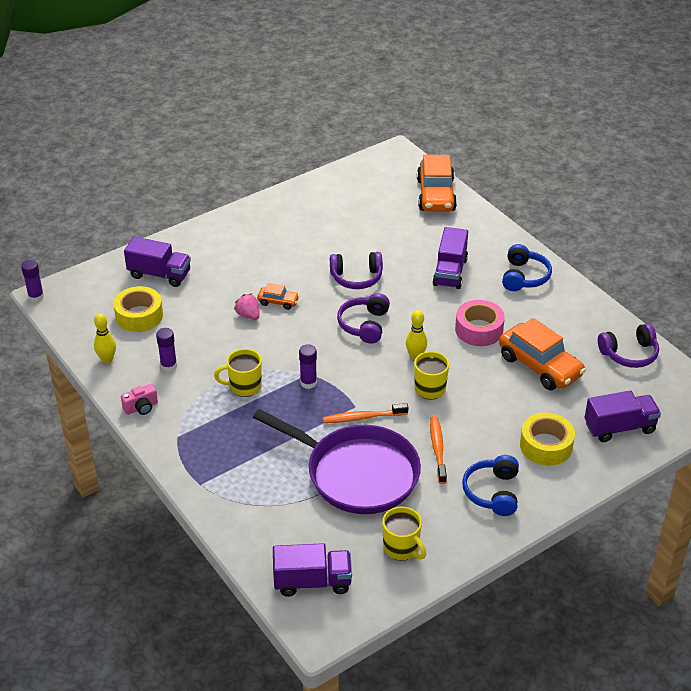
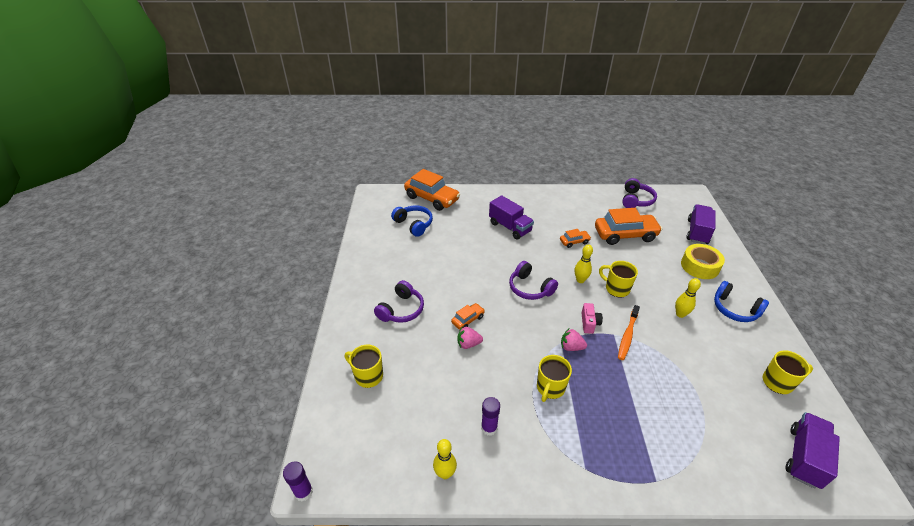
camera: 55 degrees left, 0 degrees up
(139, 316) = (407, 417): yellow tape -> none
(141, 407) = (529, 478): pink camera -> pink camera (589, 323)
(159, 274) = (368, 376): purple truck -> yellow mug
(308, 383) = (571, 347): purple glue stick -> pink strawberry
(356, 278) = (478, 268): purple headphones -> purple headphones (401, 310)
(356, 473) = (687, 368): purple pan -> none
(437, 449) = (680, 314): orange toothbrush -> yellow bowling pin
(479, 329) = (574, 242): pink tape -> orange car
(524, 277) = (540, 203): blue headphones -> blue headphones (414, 224)

